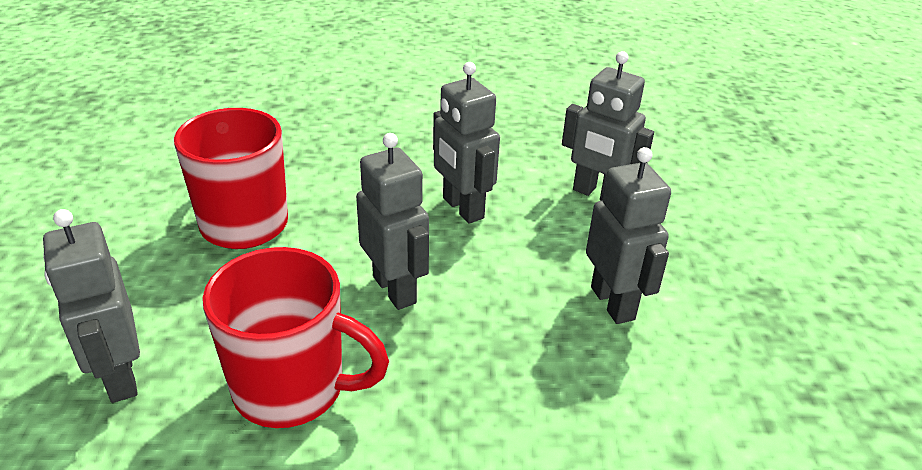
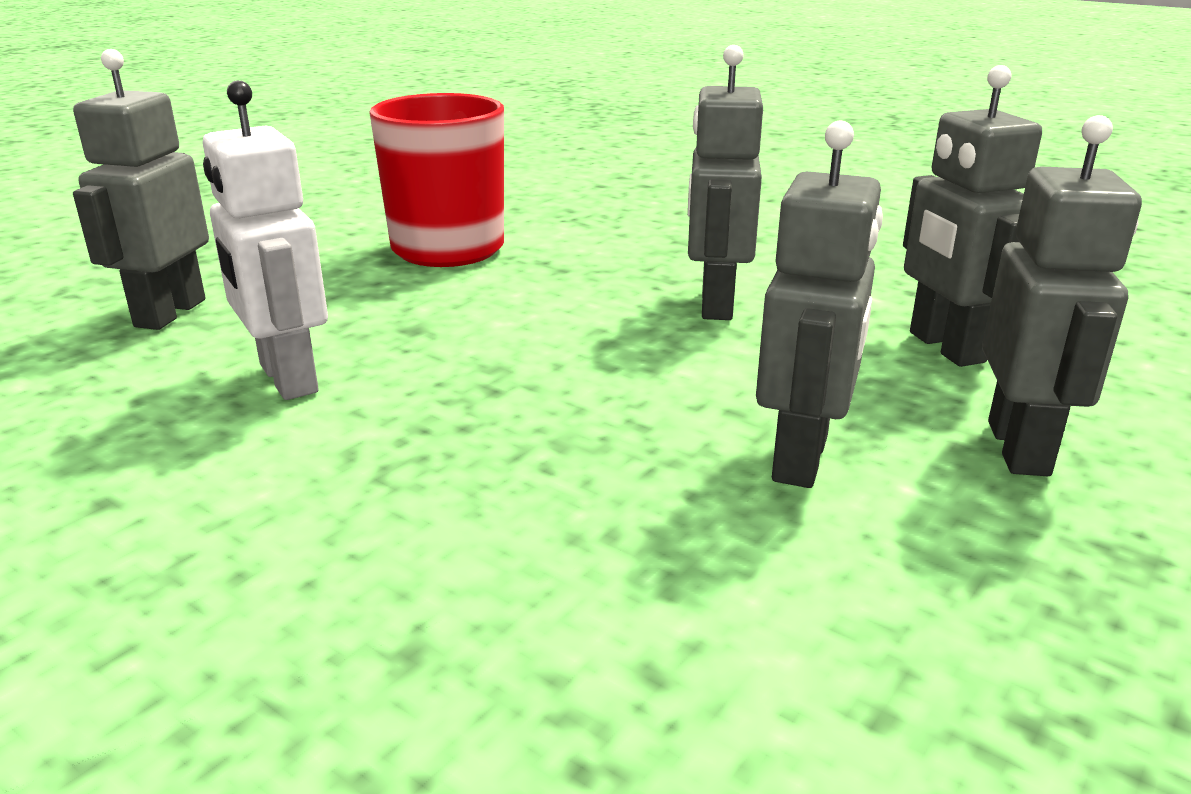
camera: 40 degrees right, 10 degrees down
(292, 389) = (287, 379): red mug -> white robot
(395, 289) = (520, 343): grey robot -> grey robot (1019, 448)

